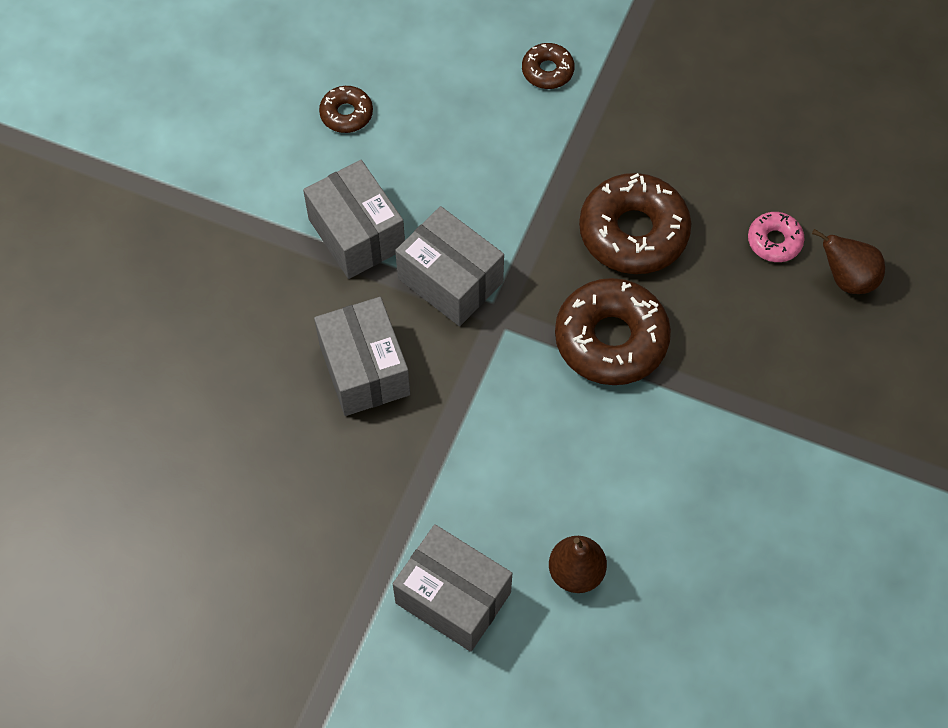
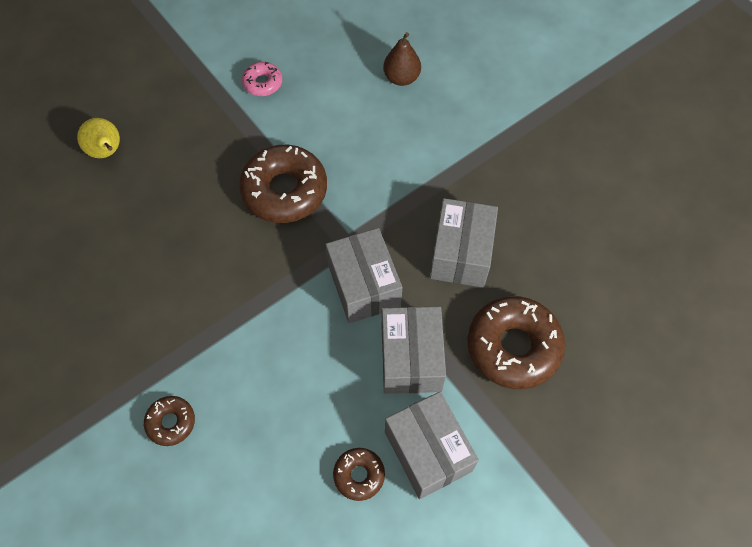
camera: 150 degrees left, 0 degrees up
(453, 597) = (480, 98): grey box -> grey box (428, 451)
(633, 232) = (213, 253): brown donut -> brown donut (513, 347)
(774, 241) = (128, 198): pink donut -> pink donut (263, 83)
(847, 278) = (107, 152): brown pear -> yellow pear

